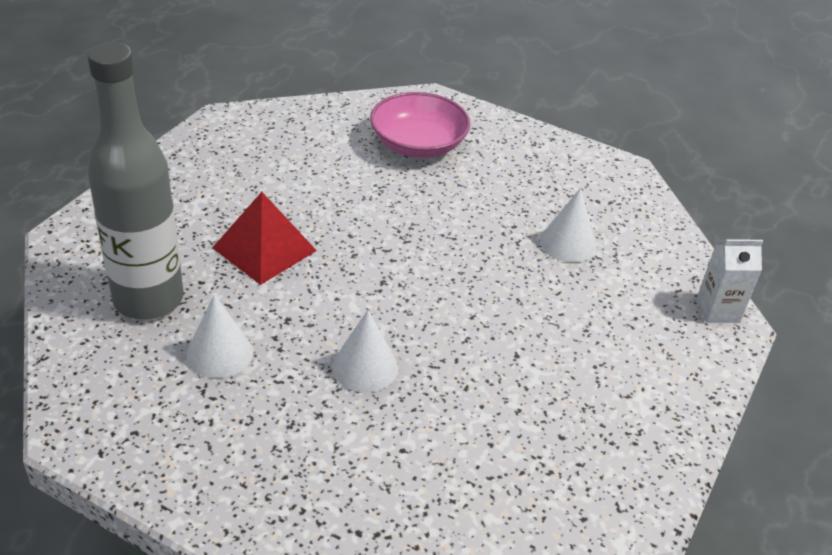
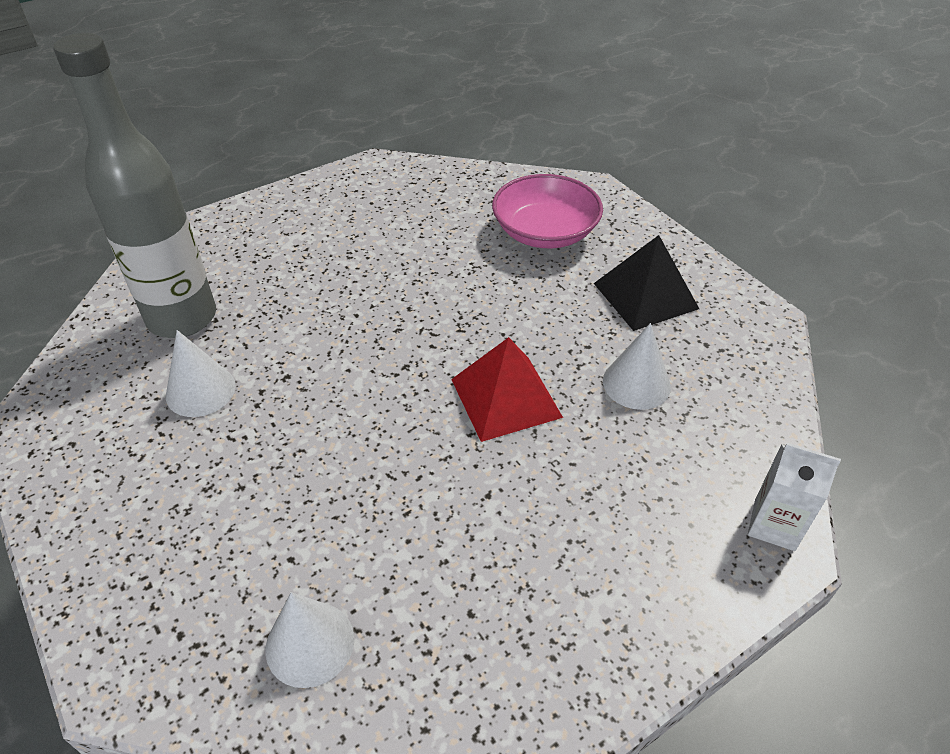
camera: 30 degrees right, 5 degrees up
(264, 249) = (318, 299): red pyramid -> red pyramid (506, 397)
(365, 367) = (320, 452): white cone -> white cone (310, 643)
(531, 176) = (645, 296): none -> black pyramid

